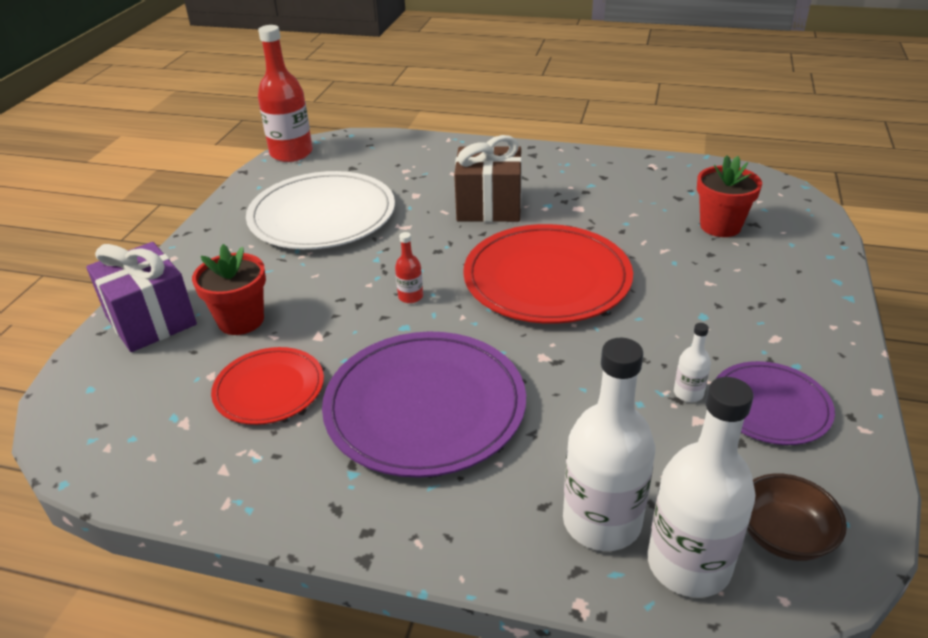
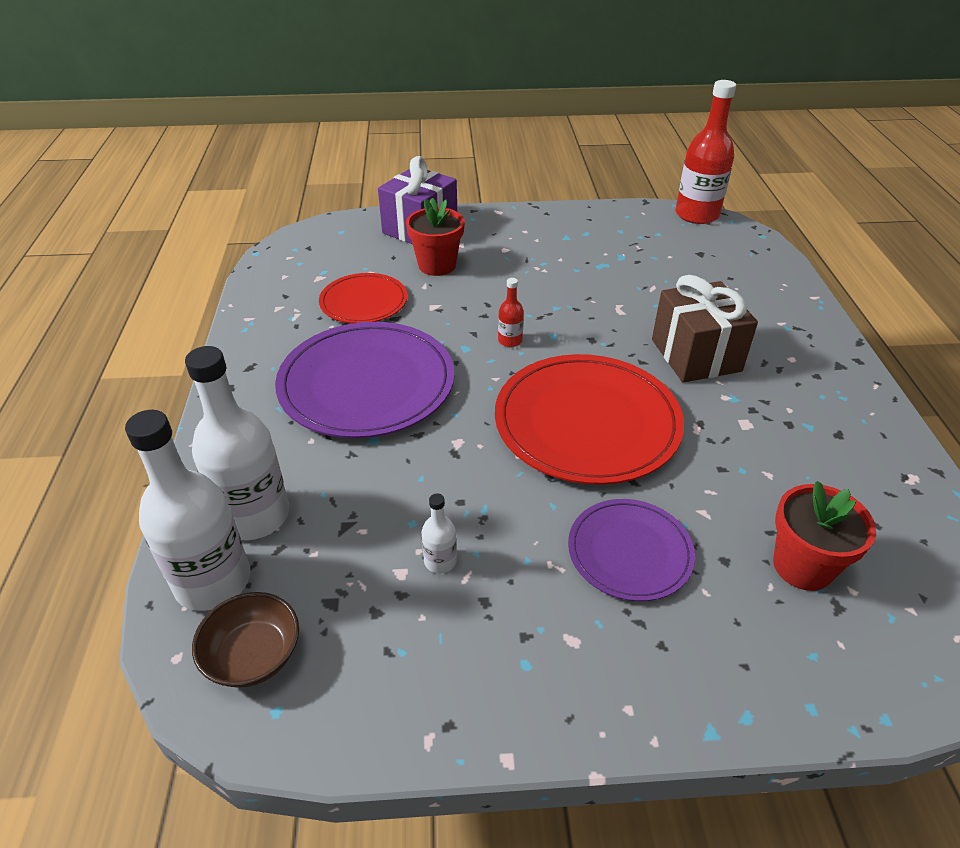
camera: 70 degrees right, 5 degrees up
(322, 215) = (605, 260): white plate -> none
(770, 406) = (441, 638): purple plate -> purple plate (629, 552)

